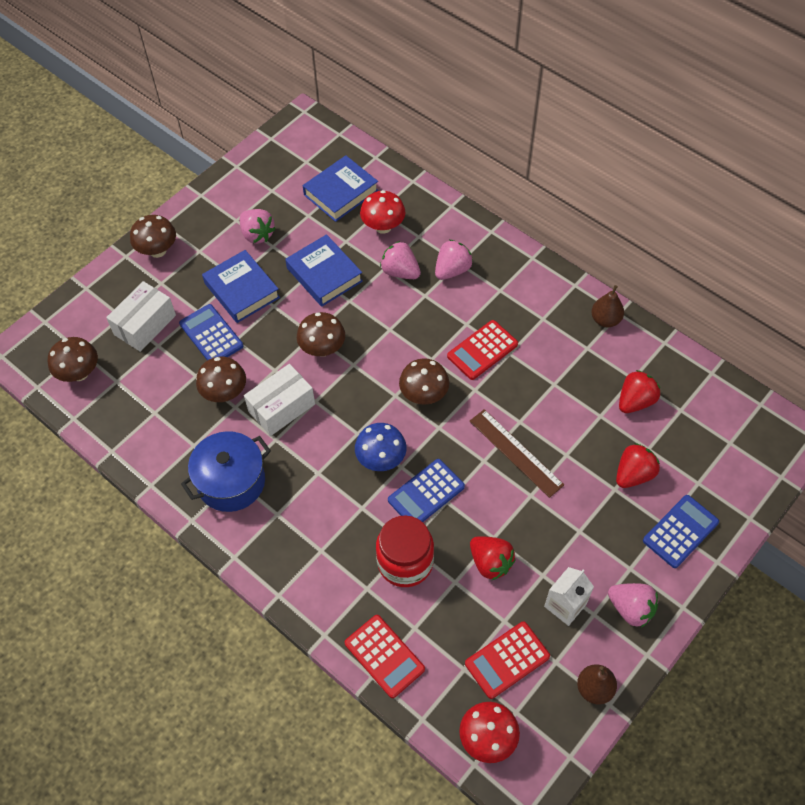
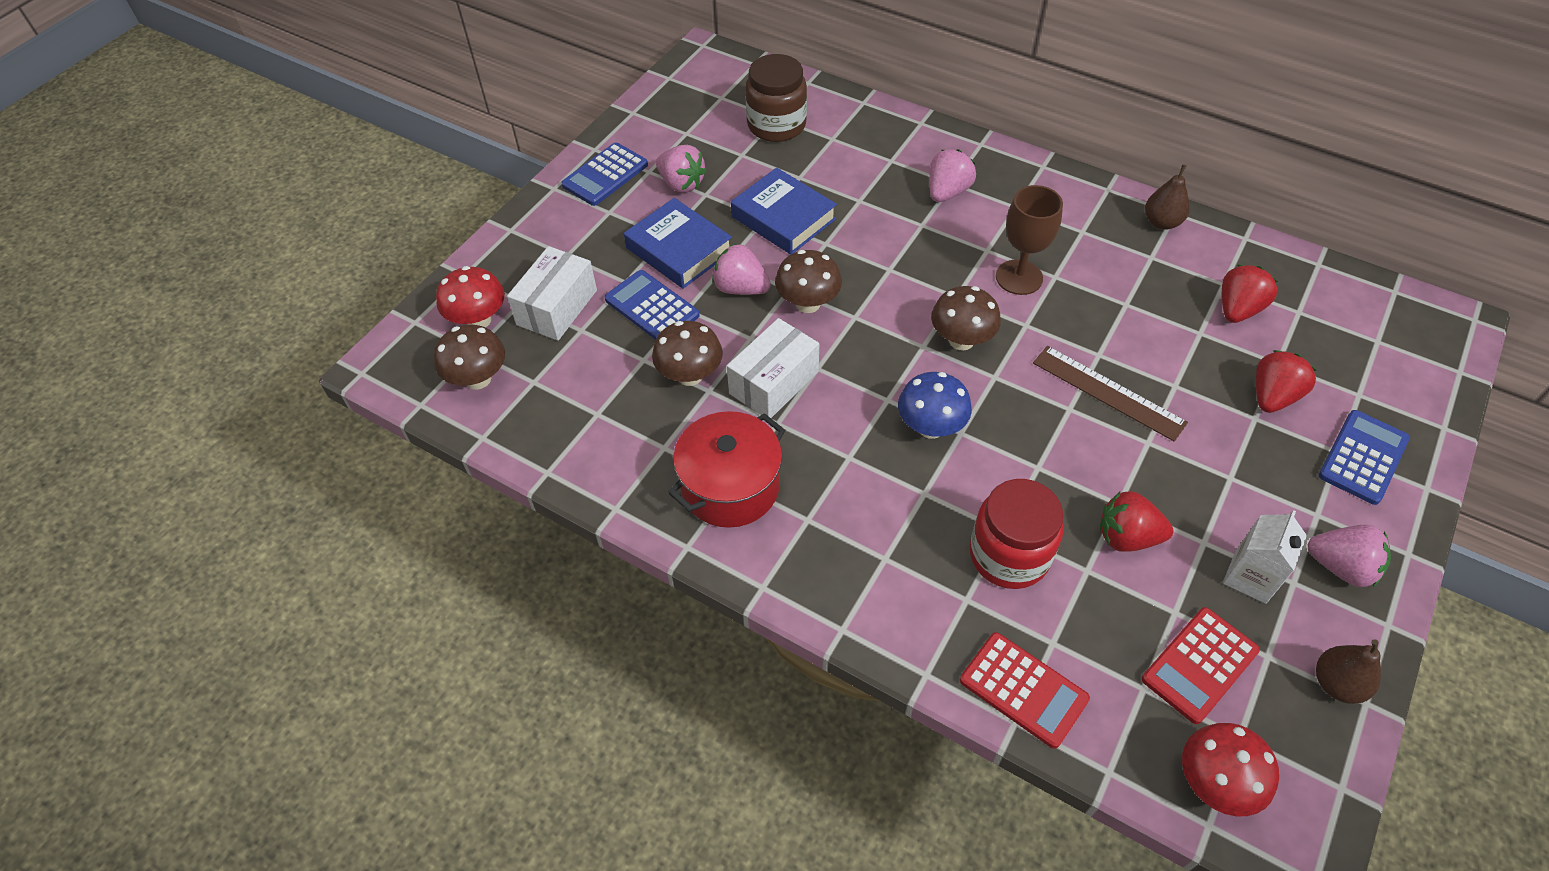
camera: 10 degrees left, 5 degrees down
(157, 250) = (553, 218): brown mushroom -> none
(231, 482) = (730, 487): blue pot -> red pot
(341, 193) = (776, 125): blue book -> brown jar
(383, 226) = (842, 155): red mushroom -> red mushroom (478, 320)
(400, 272) = (881, 202): pink strawberry -> pink strawberry (740, 288)
(426, 493) = (1006, 461): blue calculator -> blue calculator (605, 175)
(482, 350) = (1019, 277): red calculator -> brown goblet
(490, 563) = (1127, 537): red strawberry -> red strawberry turned 150 degrees clockwise

